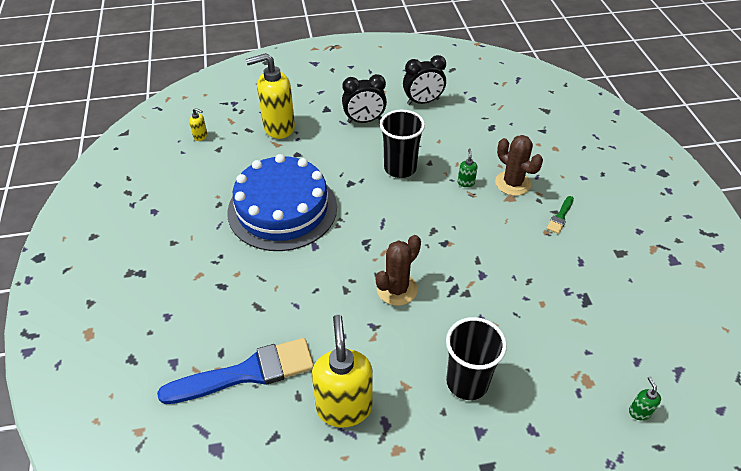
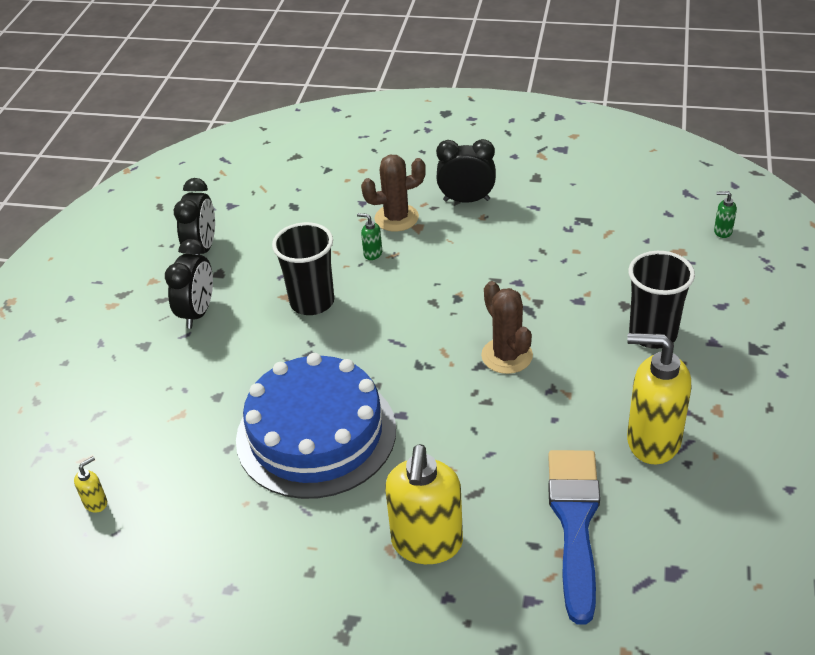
camera: 65 degrees left, 5 degrees down
(278, 127) = (145, 405): yellow soap dispenser -> yellow soap dispenser (427, 543)
(560, 217) = (466, 200): green brush -> black clock

